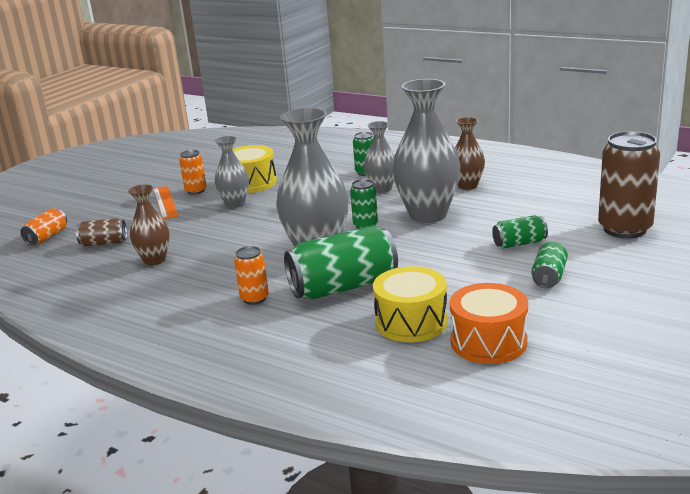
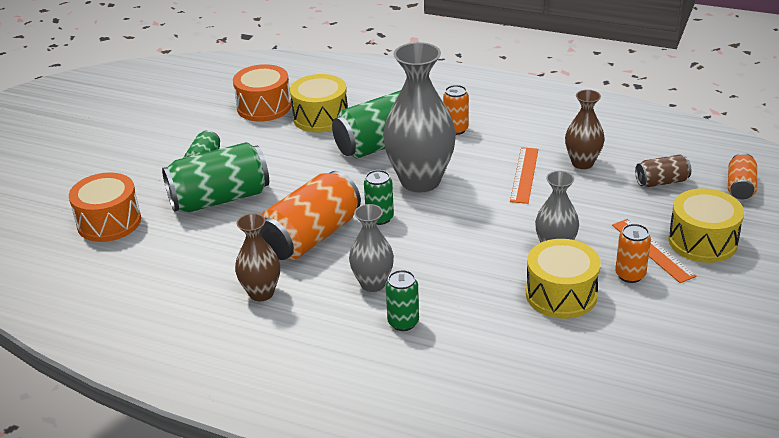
camera: 170 degrees right, 10 degrees up
(124, 206) = (702, 241): none -> yellow drum
(217, 252) = (524, 175): none -> orange ruler
(428, 215) = (311, 237): grey vase -> orange can
(519, 243) = (219, 199): green can -> green can, size x1.96
(624, 229) = (109, 222): brown can -> orange drum

